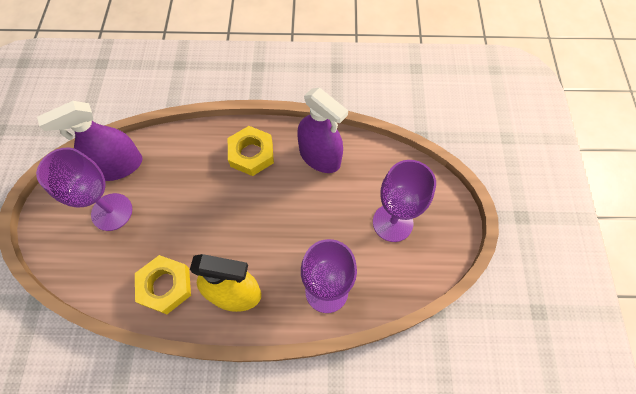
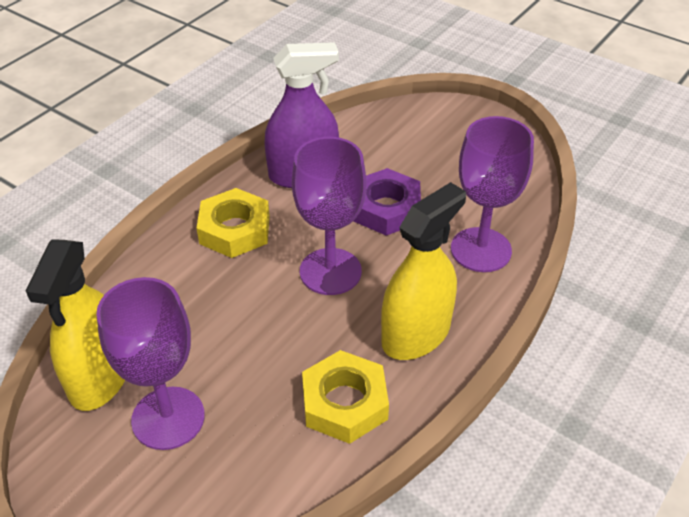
camera: 55 degrees left, 20 degrees down
(119, 166) = (100, 377): purple spray bottle -> yellow spray bottle
(323, 217) = (386, 209): none -> purple nut
(392, 222) = (443, 160): purple goblet -> purple goblet (330, 271)

